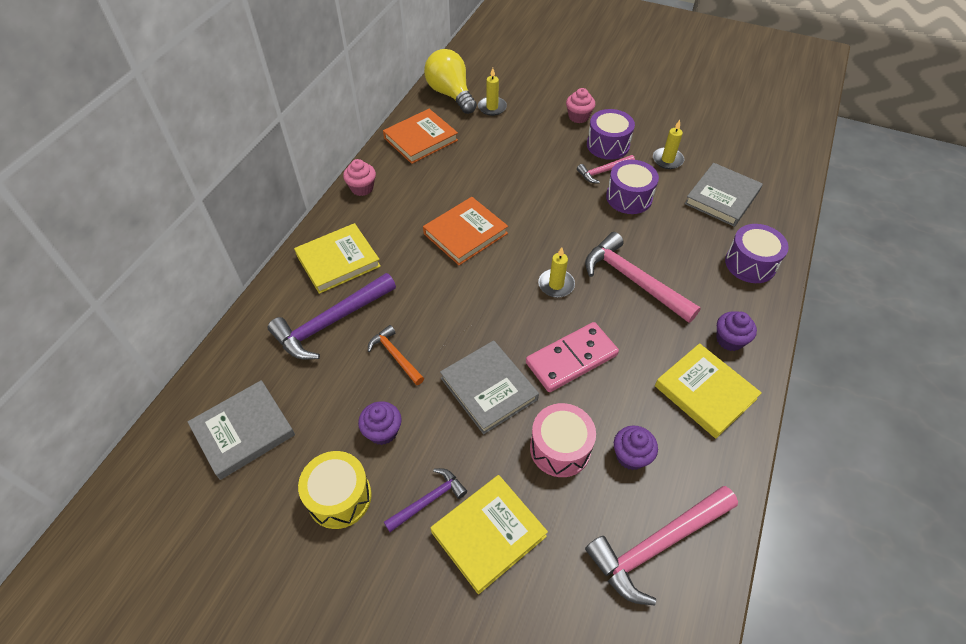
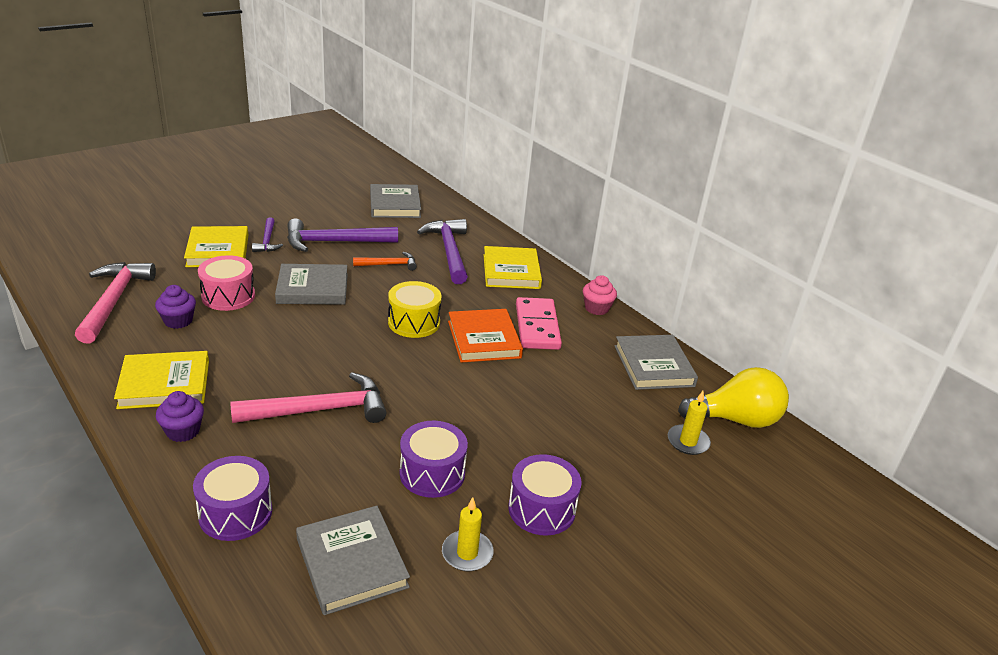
camera: 115 degrees right, 20 degrees down
(339, 497) = (311, 218): yellow drum -> yellow drum (414, 322)
(382, 431) = (335, 242): purple cupcake -> purple hammer
(421, 139) = (653, 366): orange book -> grey book
(556, 285) = (368, 361): yellow candle -> none
(571, 359) = (287, 334): pink domino -> pink domino (537, 326)
(578, 117) = (622, 513): pink cupcake -> none
(603, 171) = (494, 476): pink hammer -> none

